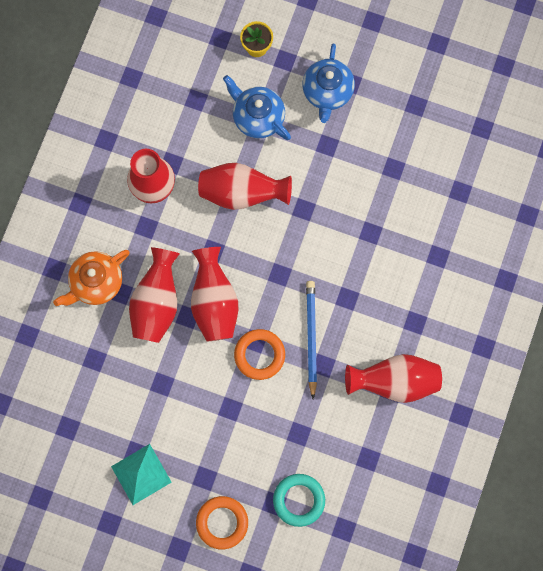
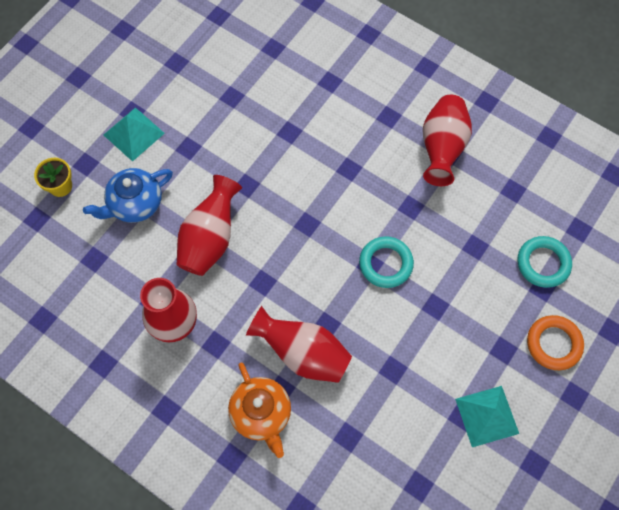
camera: 75 degrees left, 10 degrees down
(214, 302) = (318, 294): red vase -> none
(259, 355) = (385, 264): orange ring -> turquoise ring
(311, 337) = (380, 211): blue pencil -> none
(327, 92) = (133, 134): blue teapot -> turquoise pyramid

